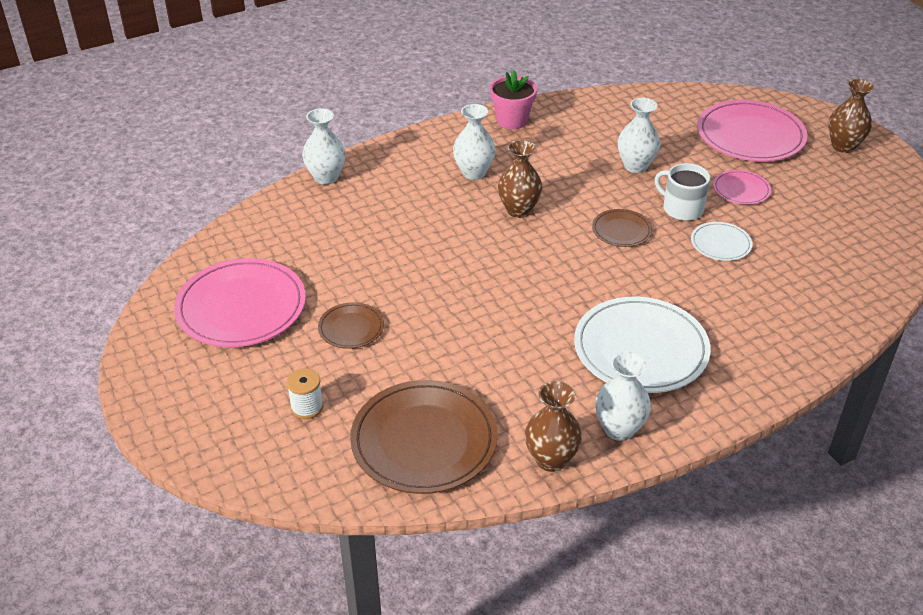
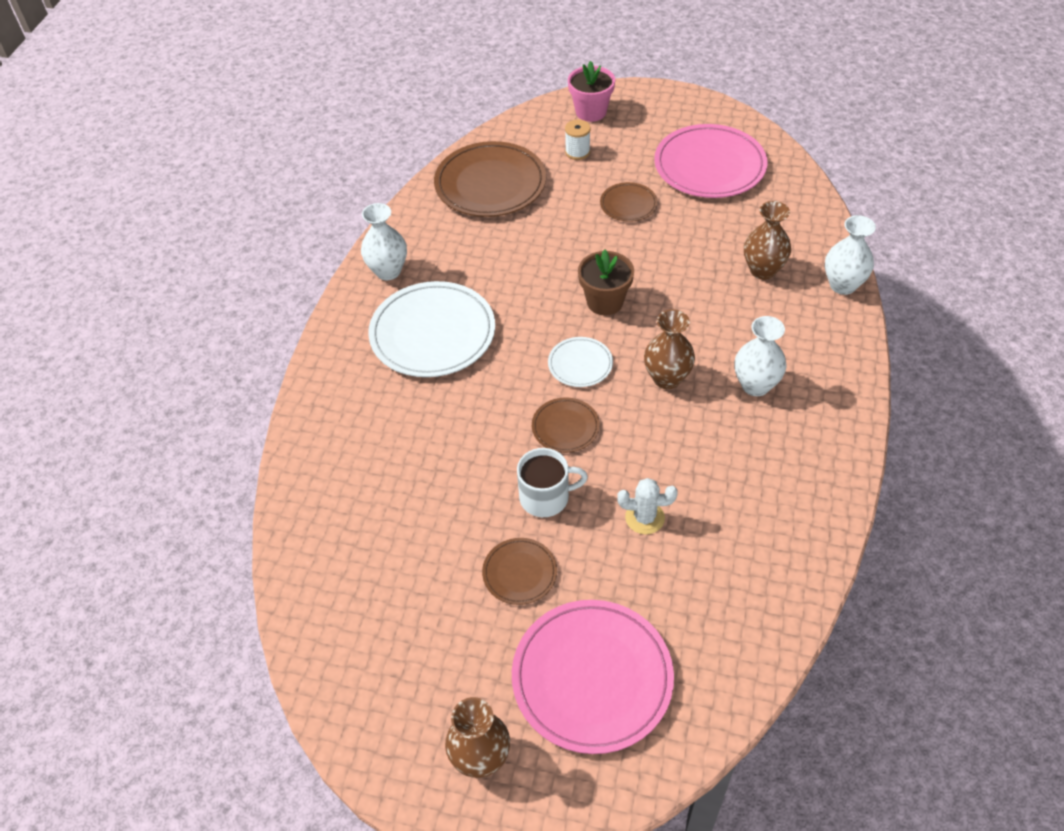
camera: 135 degrees right, 10 degrees up
(485, 277) = (605, 302): none -> brown flower pot
(512, 120) = (824, 477): pink flower pot -> pink flower pot (591, 112)
(551, 459) = (408, 226): brown vase -> brown vase (762, 270)
(635, 166) = (644, 518): white vase -> white cactus
(720, 244) = (472, 482): white plate -> white plate (580, 364)
(741, 190) = (519, 573): pink plate -> brown plate

